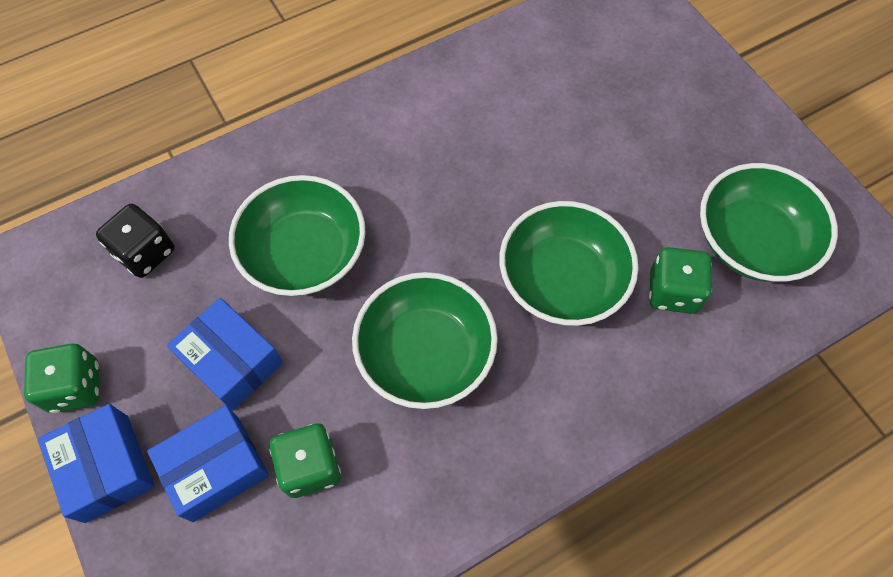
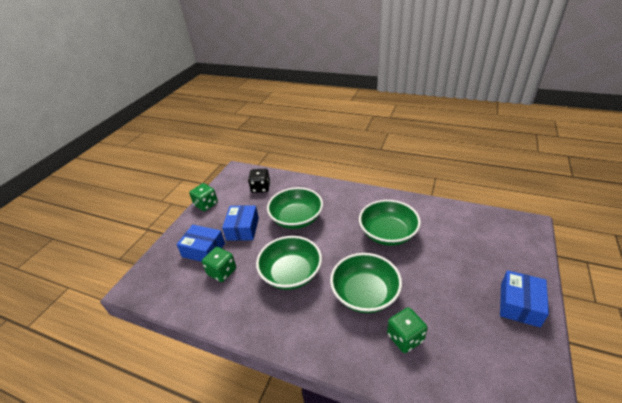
camera: 55 degrees right, 25 degrees down
(107, 468) = (186, 227): blue box -> blue box (519, 304)
(751, 241) = (470, 354): green bowl -> green bowl (388, 233)

